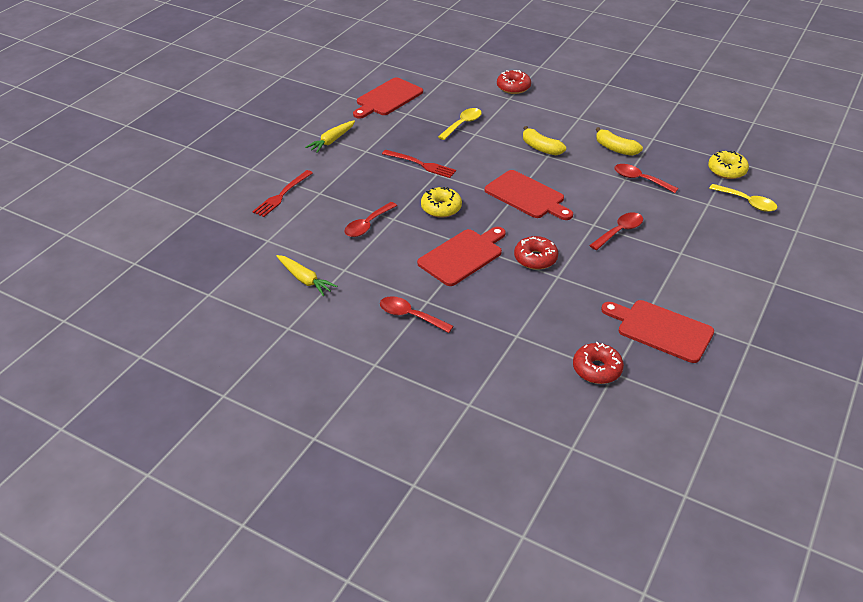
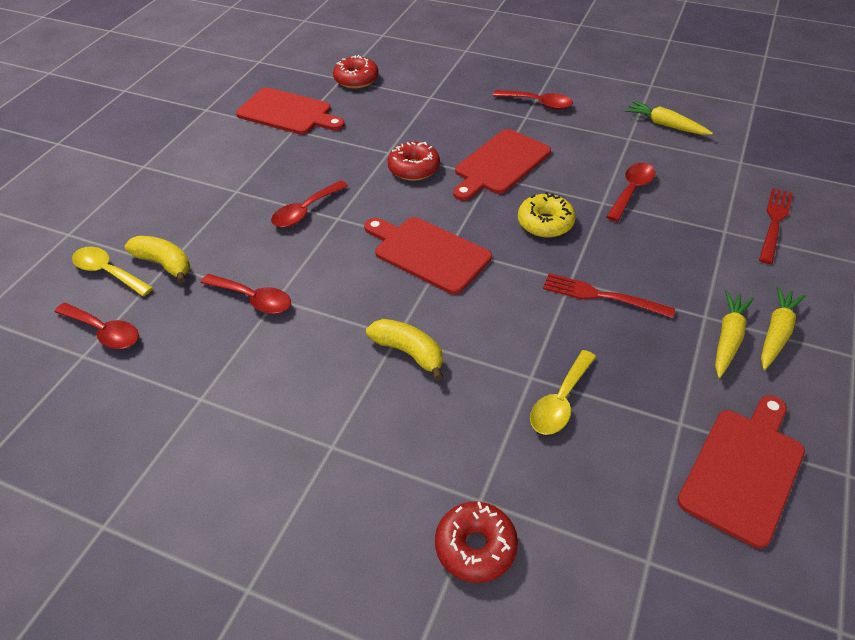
camera: 175 degrees right, 5 degrees up
(360, 141) = (728, 338): none -> yellow carrot
(615, 149) = (277, 364): yellow banana -> yellow banana (164, 264)
(726, 170) = (104, 332): yellow donut -> red spoon

